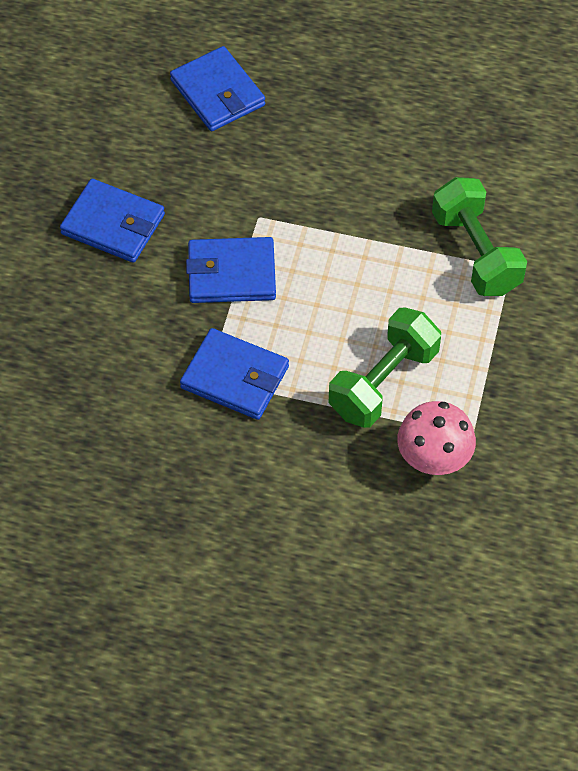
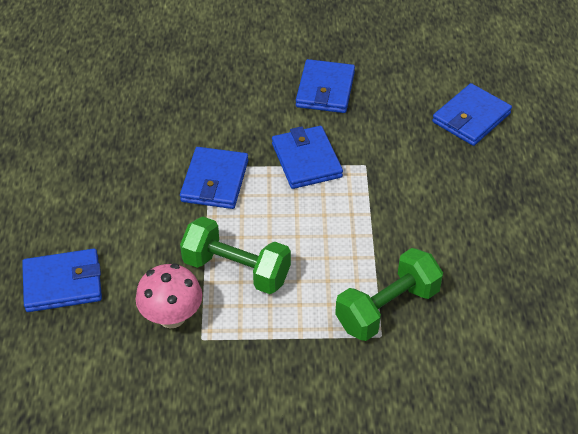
camera: 75 degrees right, 10 degrees down
(353, 568) = (63, 283): none -> blue wallet

